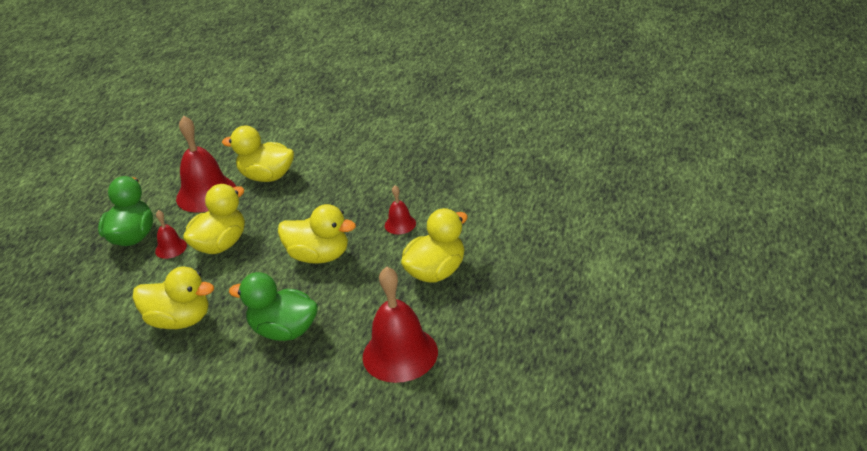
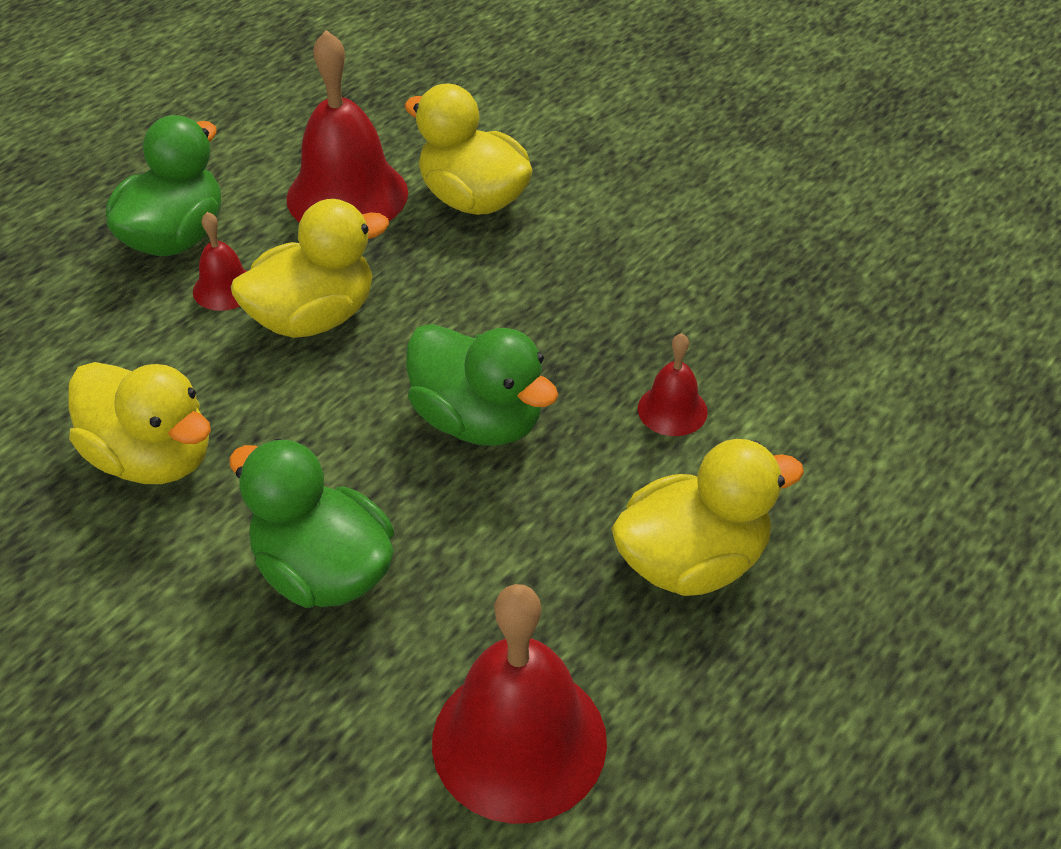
camera: 20 degrees right, 10 degrees up
(319, 256) = (478, 420): yellow duck -> green duck

